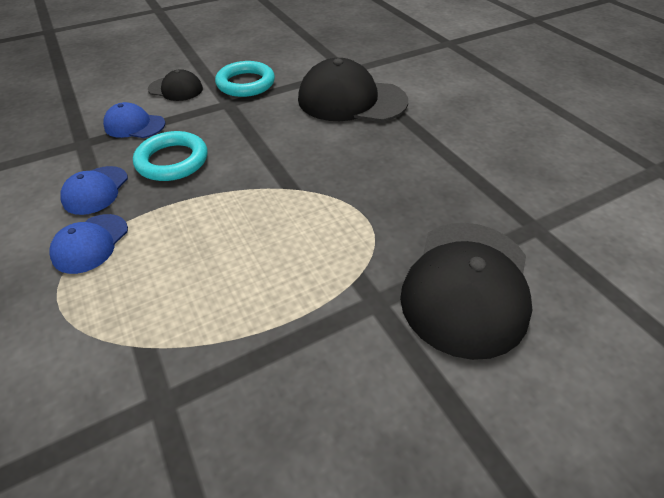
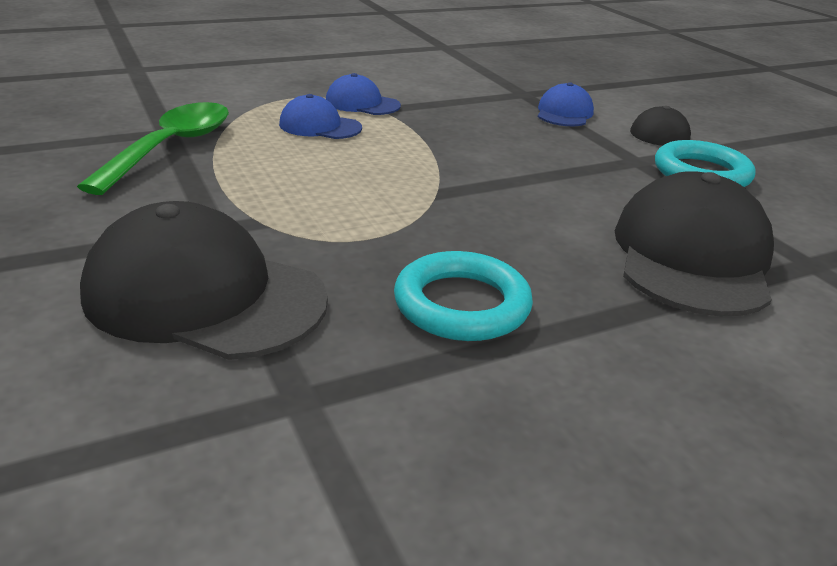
camera: 90 degrees right, 15 degrees down
(96, 190) = (441, 102): blue cap -> blue cap (320, 126)
(172, 161) = (494, 131): turquoise ring -> turquoise ring (461, 304)
(211, 383) = (171, 147): none -> green spoon

